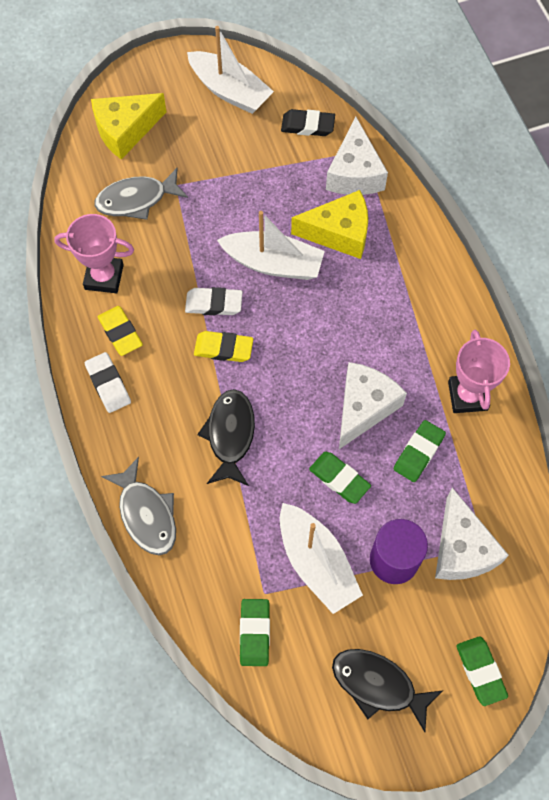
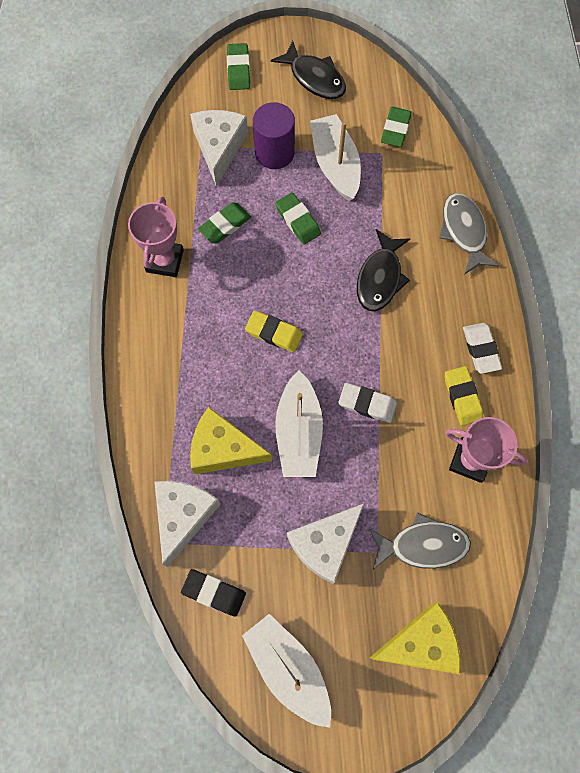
camera: 165 degrees left, 5 degrees up
(223, 349) = (368, 357): yellow eraser -> yellow eraser (274, 333)
(273, 263) = (298, 432): white boat -> white boat turned 120 degrees counterclockwise
(364, 407) = (258, 273): white cheese -> white cheese (325, 544)

